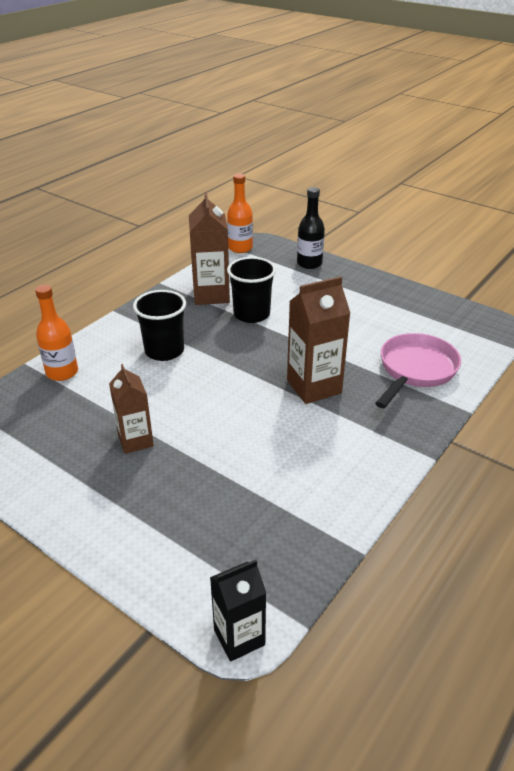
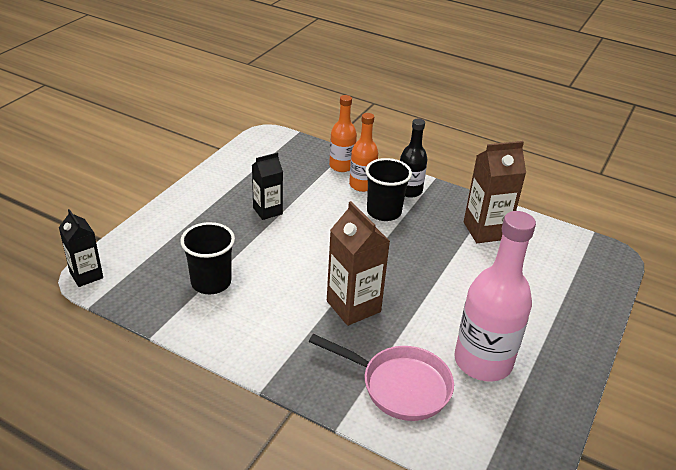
camera: 80 degrees right, 0 degrees up
(135, 440) = (267, 211): brown carton -> black carton
(240, 248) = (592, 243): orange bottle -> orange bottle (362, 185)
(251, 314) = (461, 259): black cup -> black cup (211, 282)
(309, 263) = (588, 299): black bottle -> black bottle (409, 191)
(382, 323) = (483, 361): none -> pink bottle

